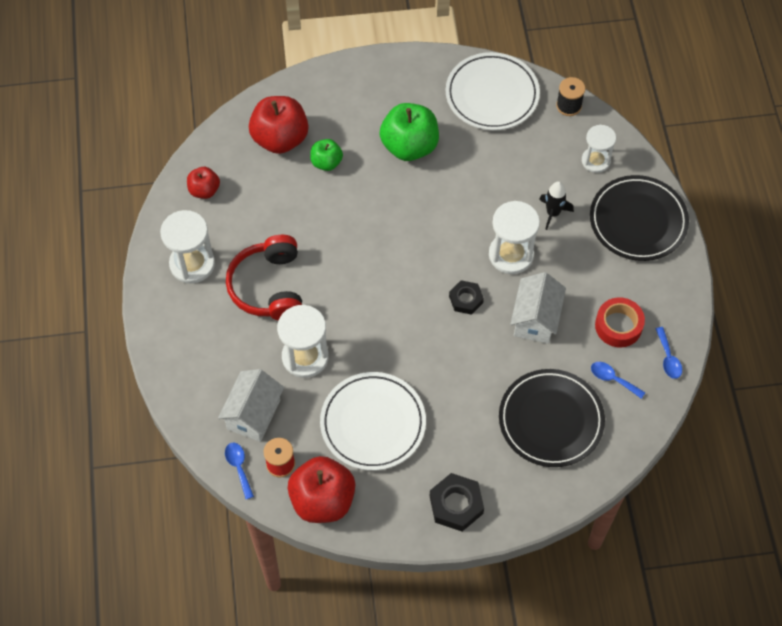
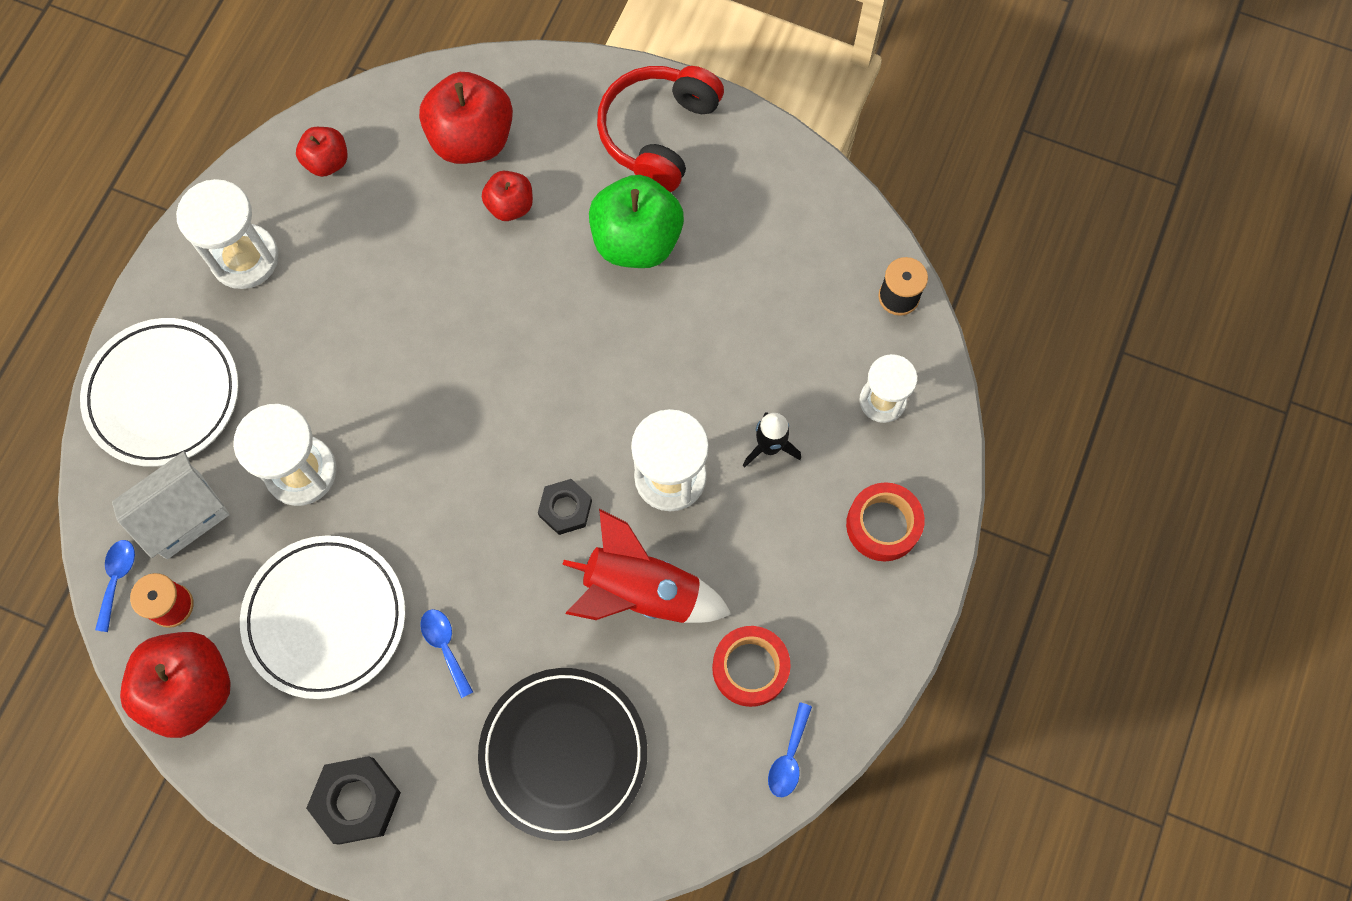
camera: 30 degrees right, 10 degrees up
(269, 287) = (319, 345): red headphones -> red headphones (658, 133)
(326, 162) = (510, 206): green apple -> red apple
(492, 95) = (800, 224): white plate -> white plate (163, 395)
(535, 319) = (641, 592): white house -> red rocket
(613, 379) = (689, 743): blue spoon -> blue spoon (445, 647)
(638, 221) = (883, 525): black plate -> red tape

